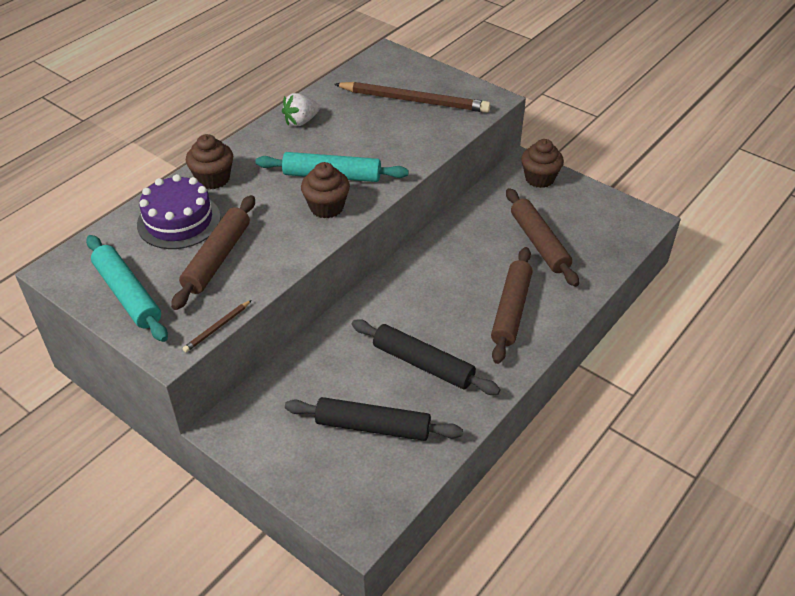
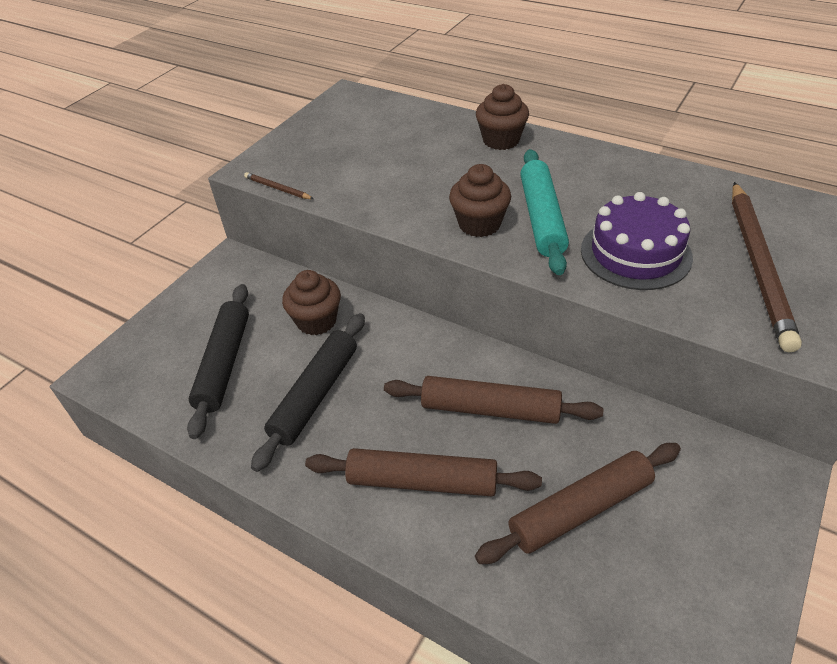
camera: 85 degrees right, 0 degrees up
(128, 294) = (319, 133): turquoise rolling pin -> none
(179, 221) = (427, 135): purple cake -> purple cake (635, 253)
(217, 258) = (376, 168): brown rolling pin -> brown rolling pin (490, 409)
(301, 121) = (640, 176): white strawberry -> none
(539, 178) = (751, 500): brown cupcake -> brown cupcake (316, 321)

